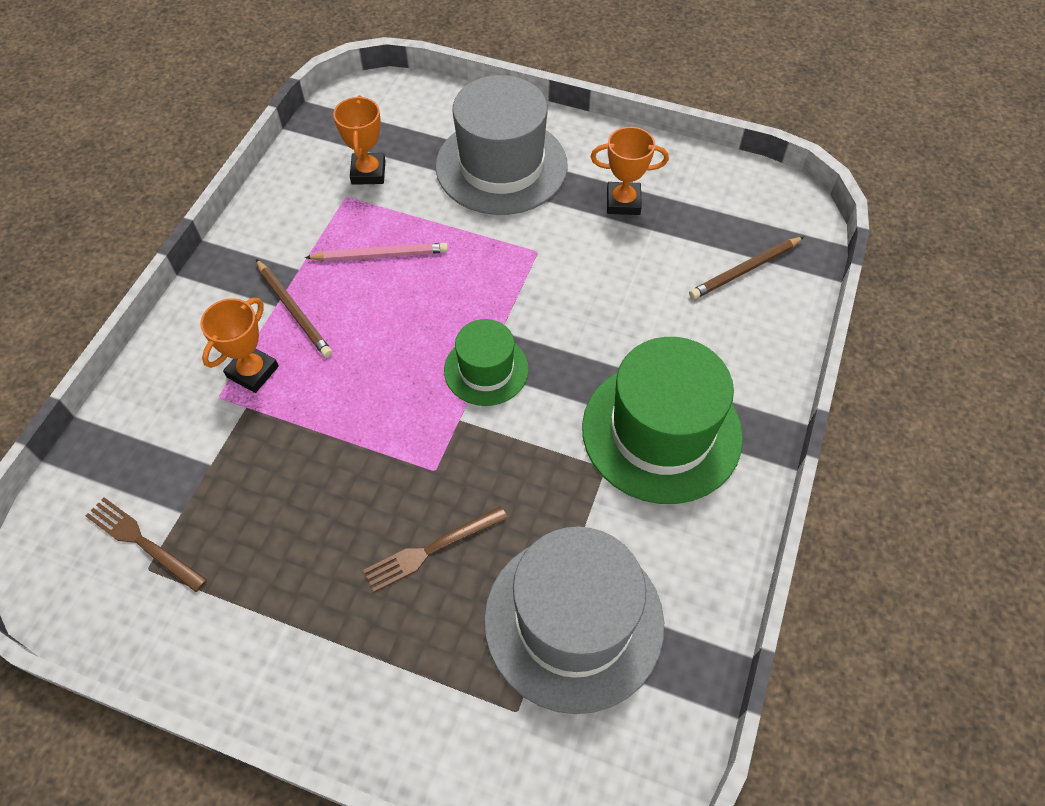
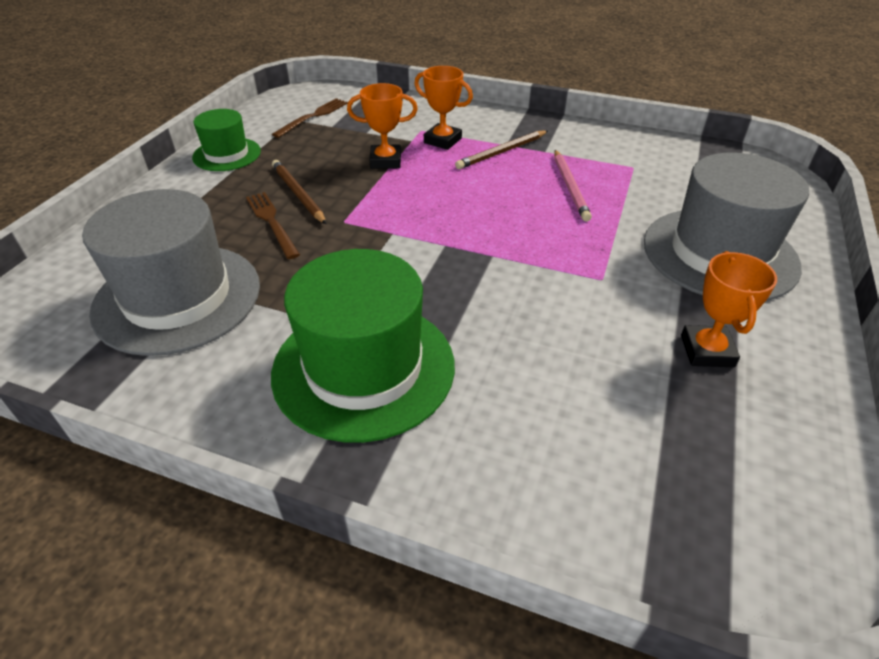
camera: 90 degrees right, 15 degrees down
(368, 172) = (668, 176): orange trophy -> orange trophy (385, 161)
(486, 370) = (446, 247): green hat -> green hat (227, 154)
(745, 270) = (626, 477): brown pencil -> brown pencil (298, 194)

